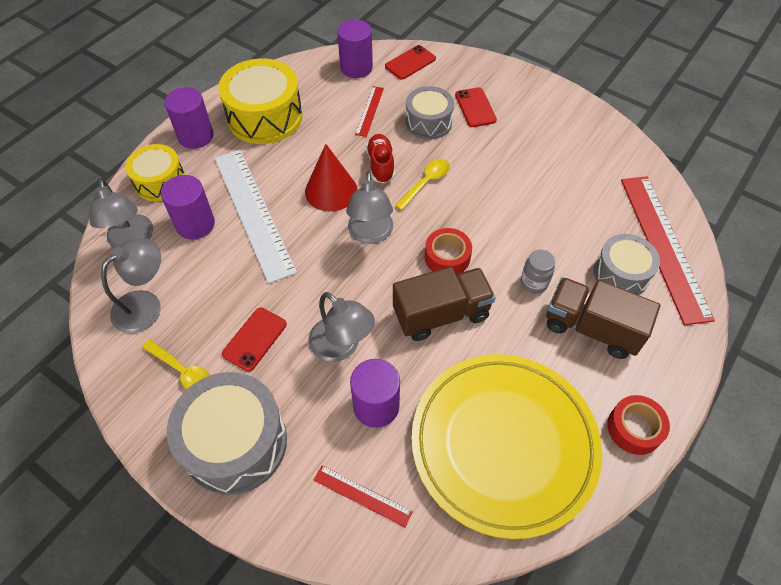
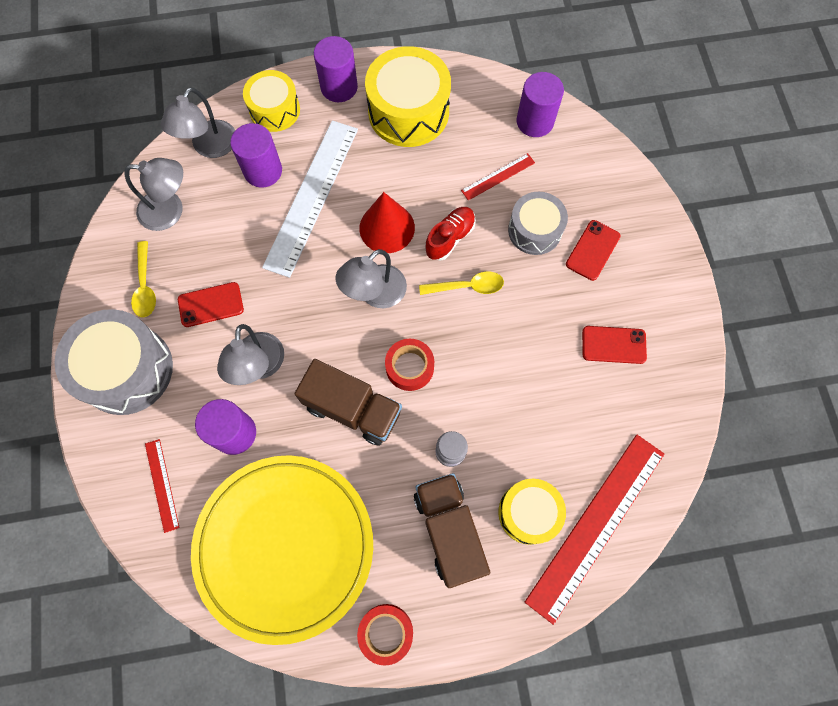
camera: 45 degrees right, 15 degrees up
(410, 63) = (588, 155): red phone -> red phone (613, 345)
(621, 274) = (528, 513): grey drum -> yellow drum

